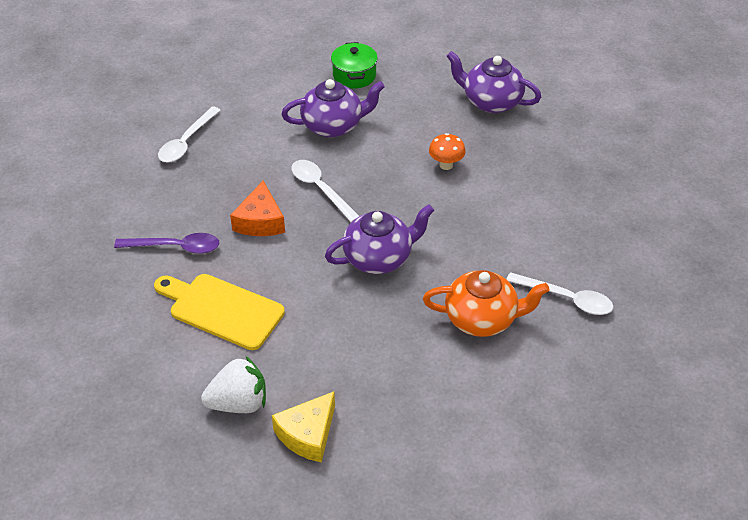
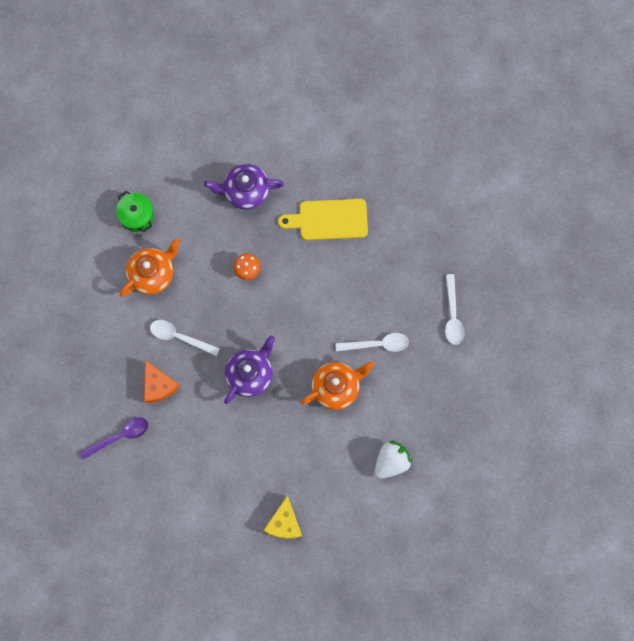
camera: 30 degrees left, 30 degrees up
(186, 142) = (63, 344): white spoon -> white spoon (452, 315)
(222, 310) = (181, 467): yellow cutting board -> yellow cutting board (329, 220)
(239, 403) = (233, 525): white strawberry -> white strawberry (391, 462)
(333, 126) = (152, 274): purple teapot -> orange teapot

